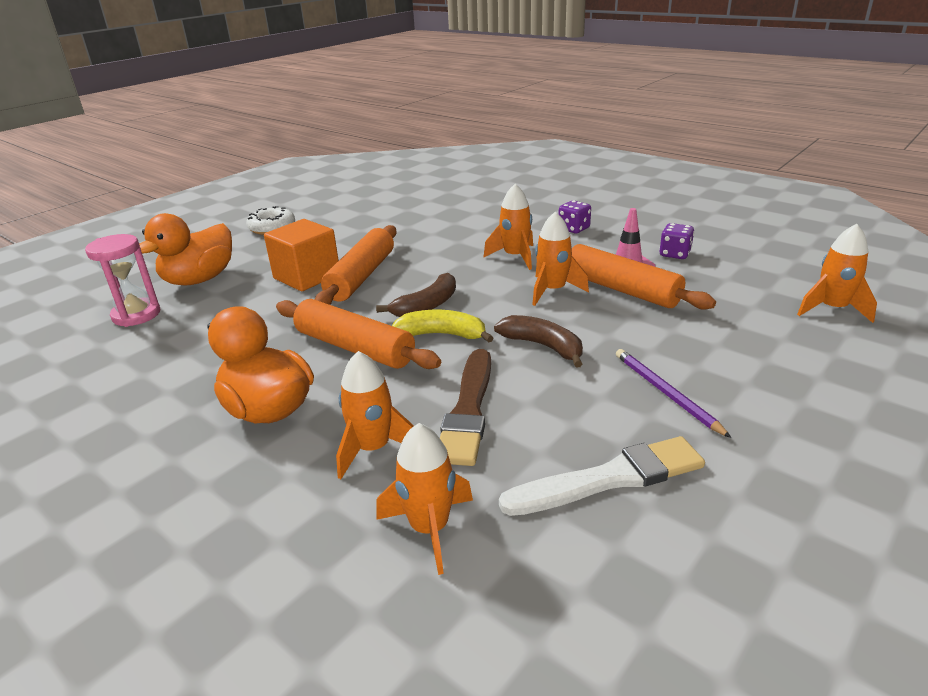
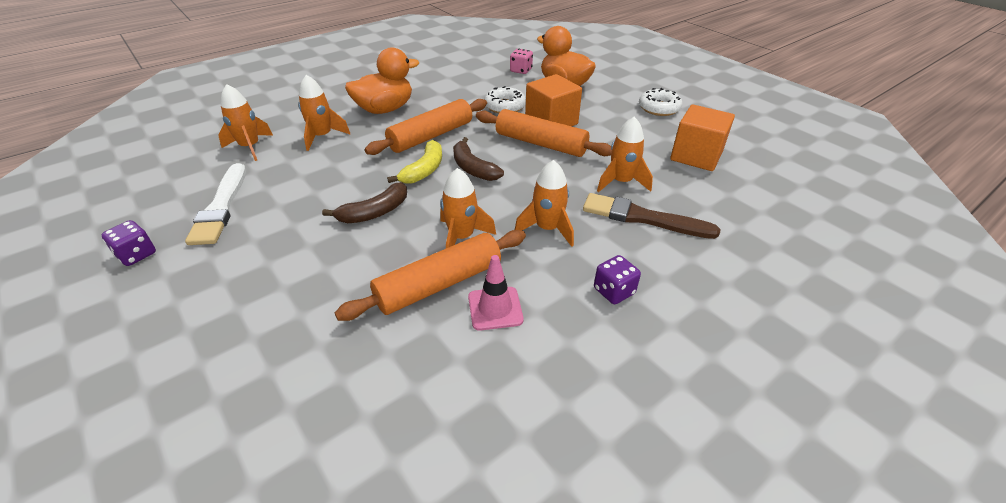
camera: 100 degrees right, 10 degrees up
(136, 315) = (521, 70): pink hourglass -> pink dice
(262, 310) = (505, 106): none -> white donut
(370, 211) = (696, 156): none -> orange cube
(468, 410) = (327, 169): brown brush -> brown brush (643, 218)
(665, 393) = (268, 256): purple pencil -> none
(674, 254) = (504, 363): purple dice -> purple dice (136, 255)
(832, 309) = (282, 460): orange rocket -> orange rocket (621, 182)

